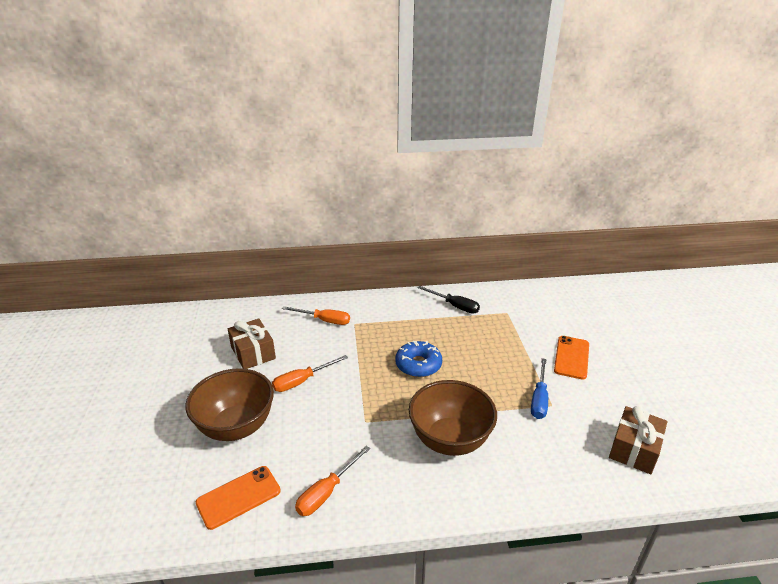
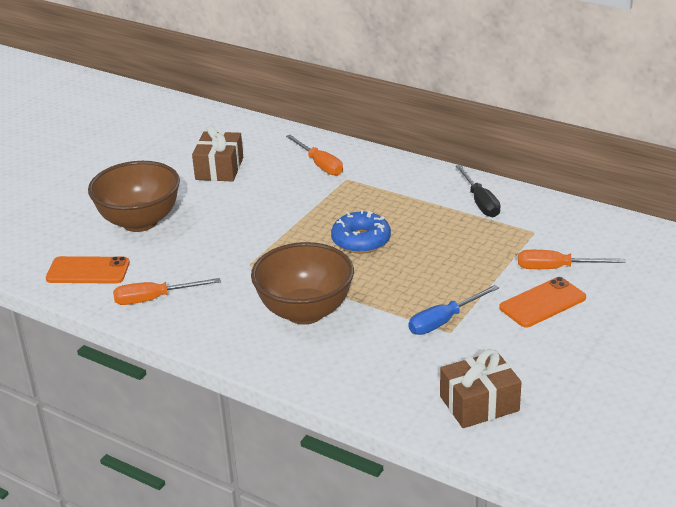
camera: 40 degrees right, 0 degrees up
(302, 381) = (234, 209): orange screwdriver -> orange screwdriver (556, 268)

